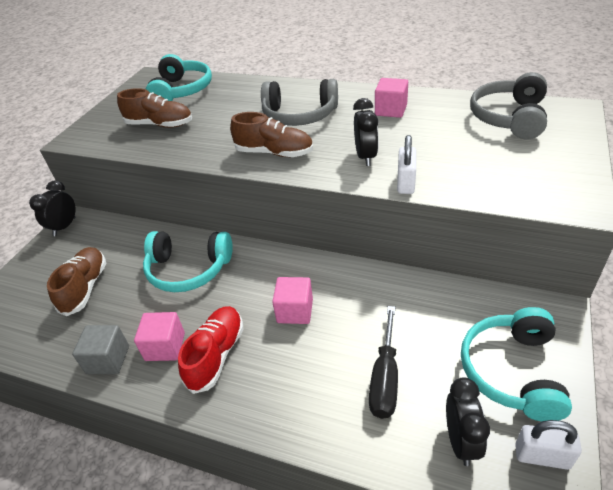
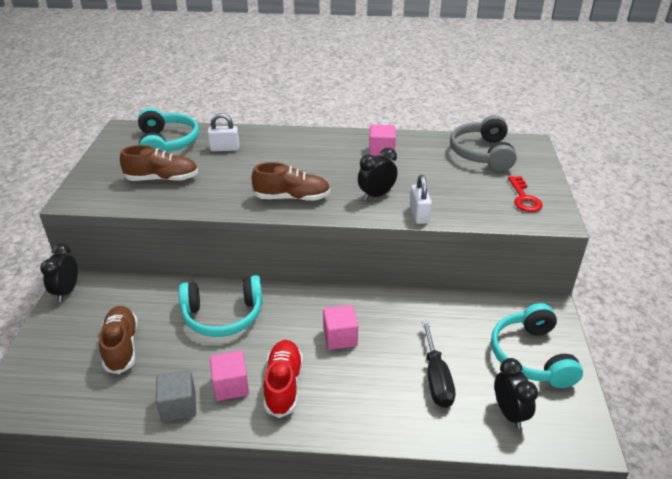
camera: 20 degrees left, 5 degrees down
(299, 115) = (300, 161): grey headphones -> none
(365, 157) = (376, 195): black clock -> black clock turned 105 degrees counterclockwise
(542, 456) = (569, 412): white padlock -> white padlock (224, 148)
(544, 174) = (524, 198): none -> red key

